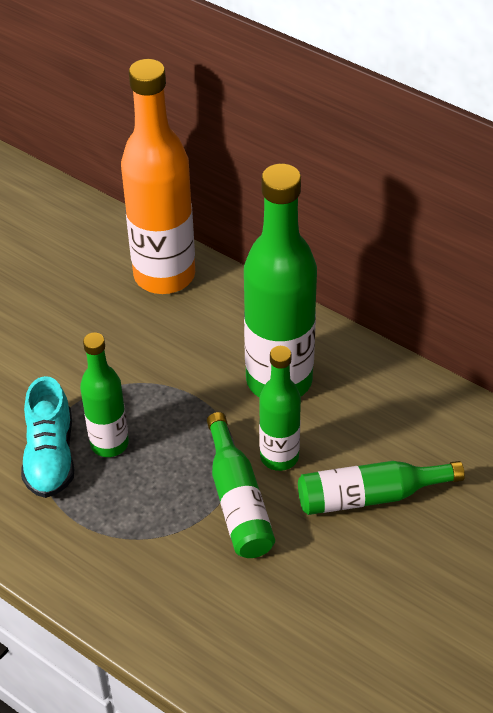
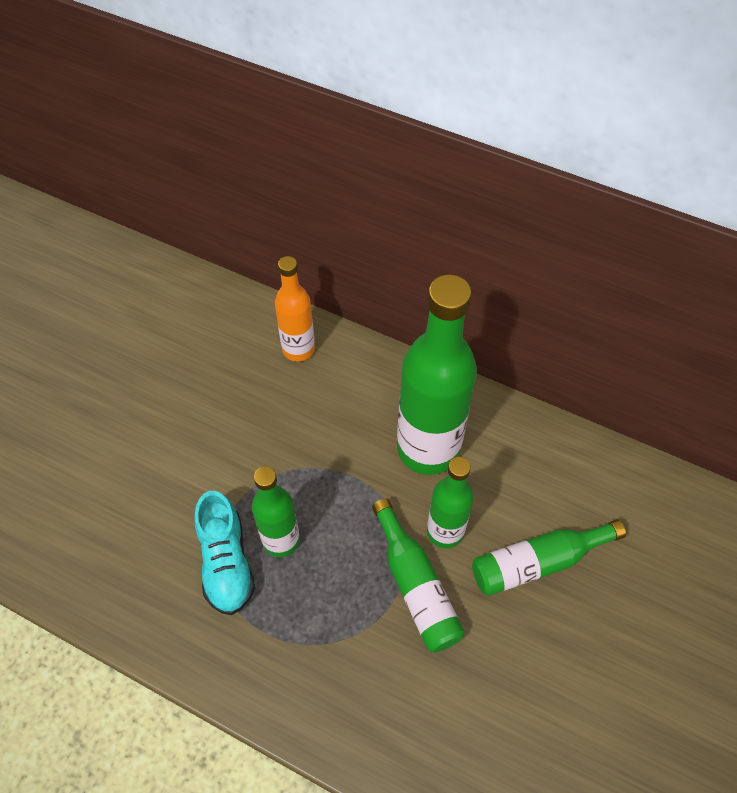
camera: 10 degrees left, 10 degrees up
(164, 275) = (298, 349): orange bottle -> orange bottle, size x0.56

